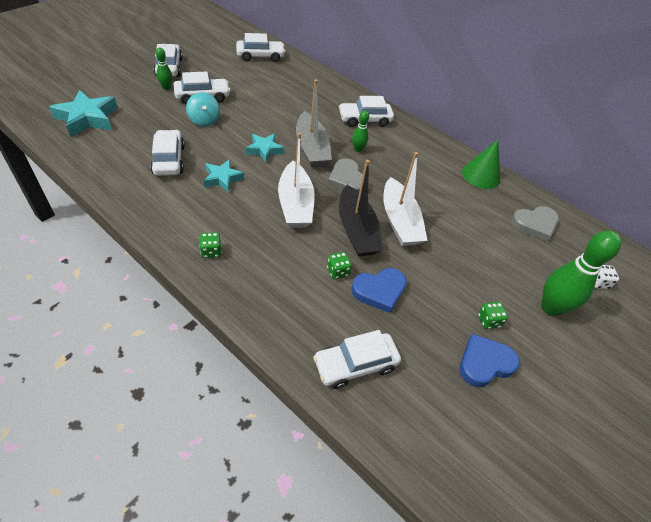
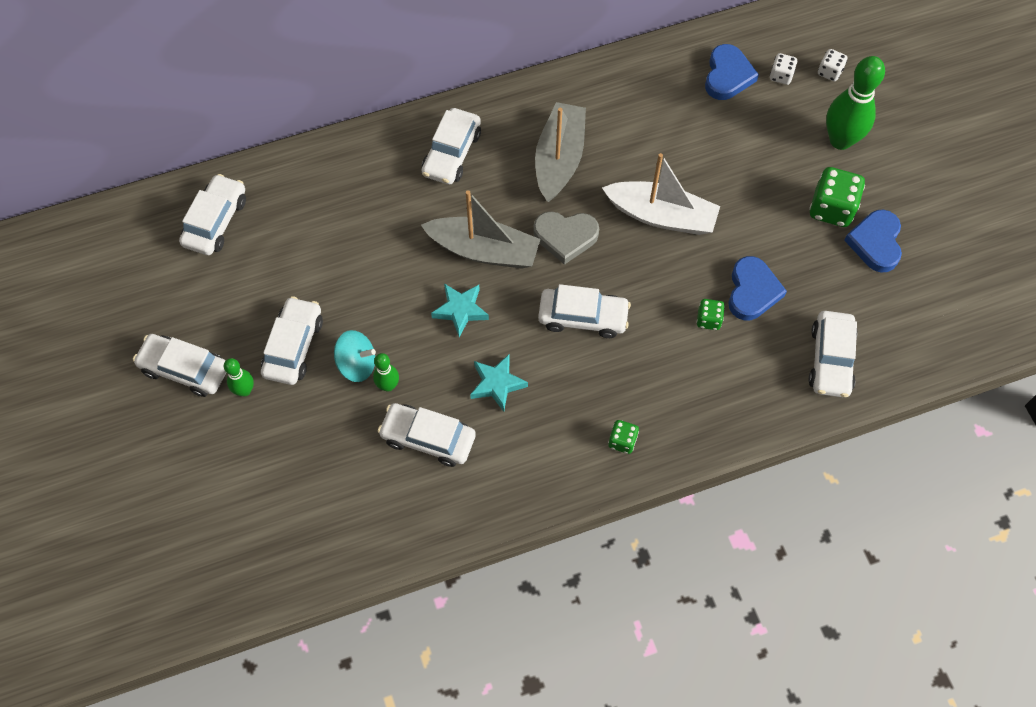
camera: 55 degrees left, 15 degrees up
(87, 118) = (277, 523): turquoise star -> none
(295, 204) = (583, 317): white boat -> white car
(356, 230) = (656, 270): black boat -> none
(358, 149) = (511, 194): green bowling pin -> green bowling pin (388, 385)
(399, 162) = (559, 159): none -> grey boat
(481, 175) = (624, 79): green cone -> none
(488, 321) = (831, 208): green dice -> green dice, size x1.84
(534, 224) = (727, 76): grey heart -> blue heart
(565, 254) = (781, 76): none -> white dice

